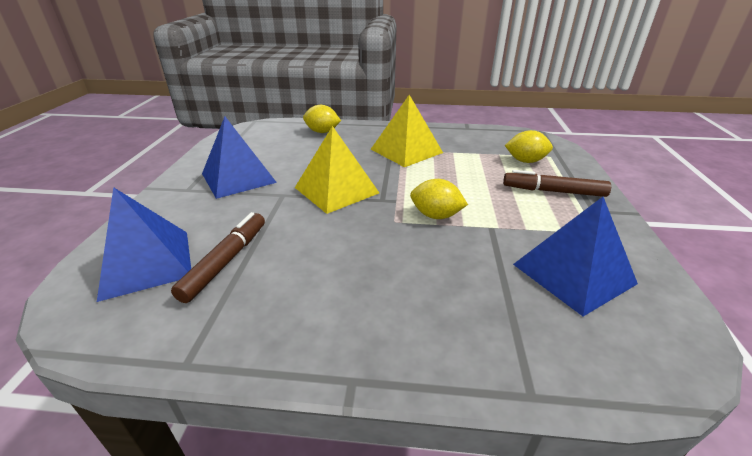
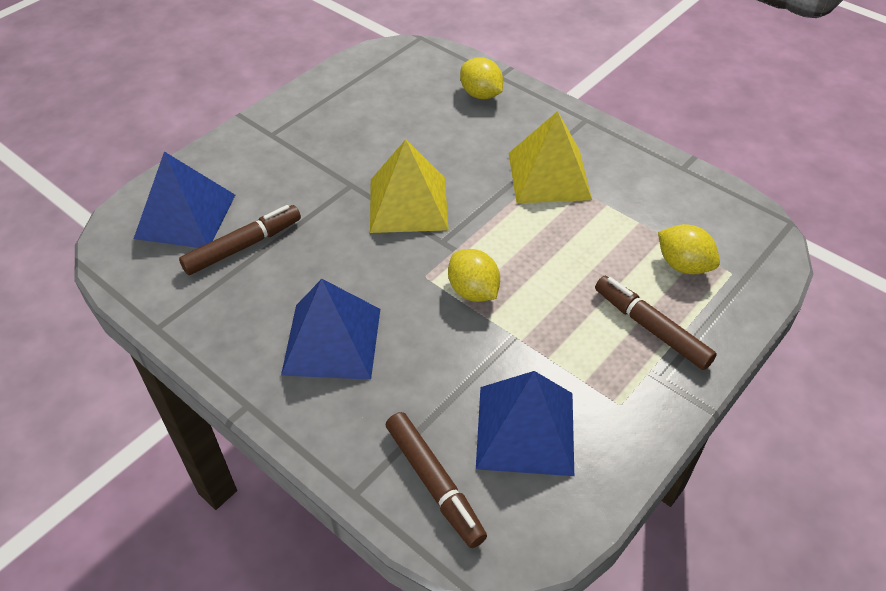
camera: 35 degrees right, 15 degrees up
(238, 178) = (328, 138): blue pyramid -> blue pyramid (332, 341)
(573, 344) = (434, 483): none -> brown marker

